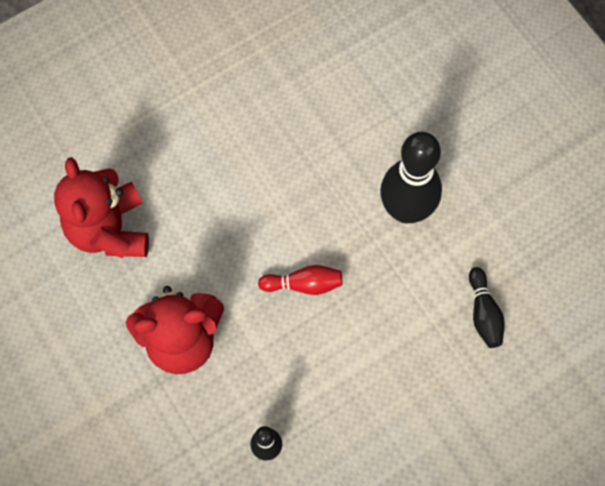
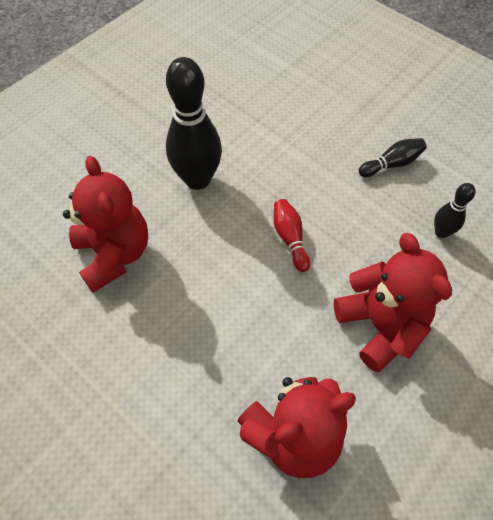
camera: 105 degrees left, 10 degrees down
(332, 114) = (114, 254): none -> red teddy bear
(483, 313) = (270, 116): black bowling pin -> black bowling pin (392, 164)

